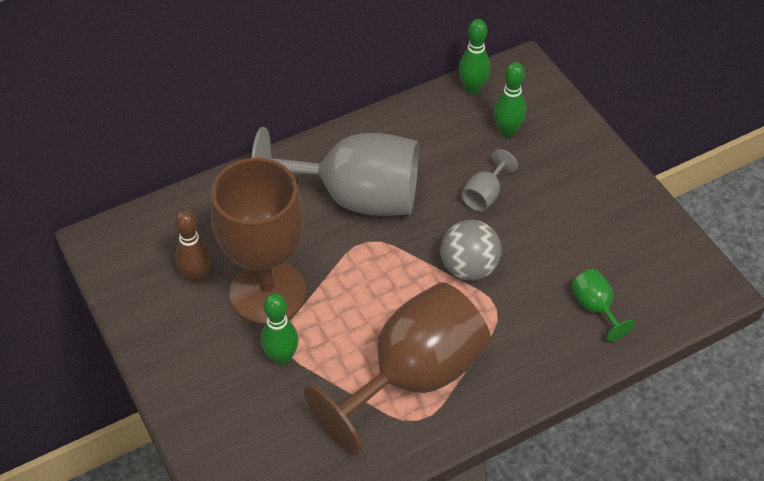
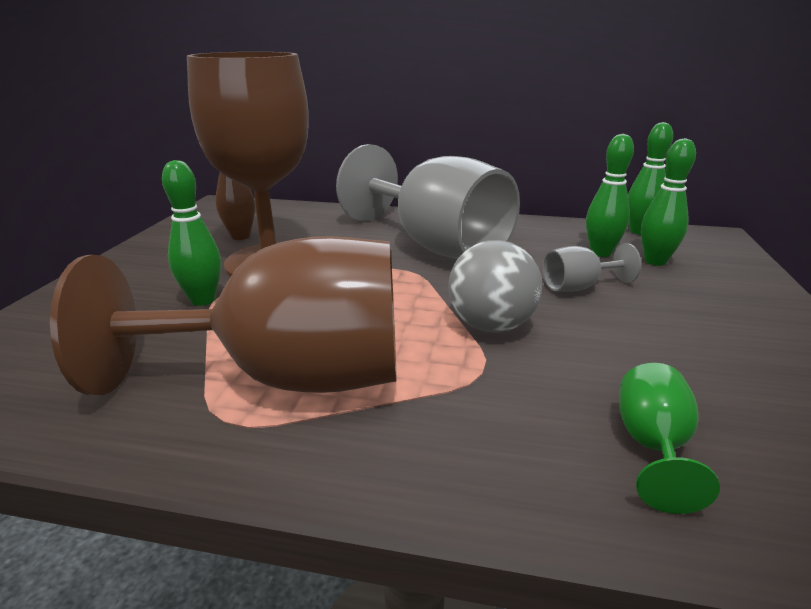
camera: 40 degrees right, 25 degrees down
(468, 139) = (600, 253): none -> green bowling pin

